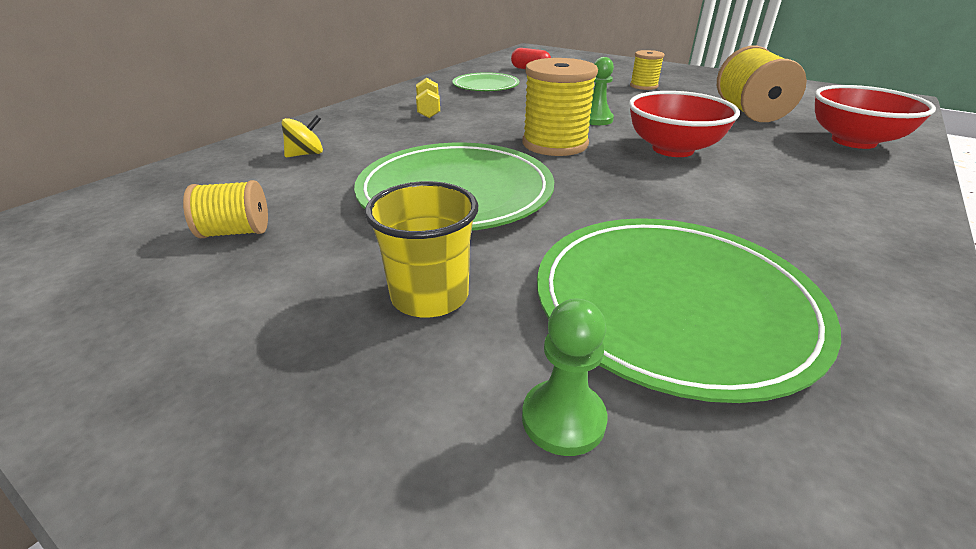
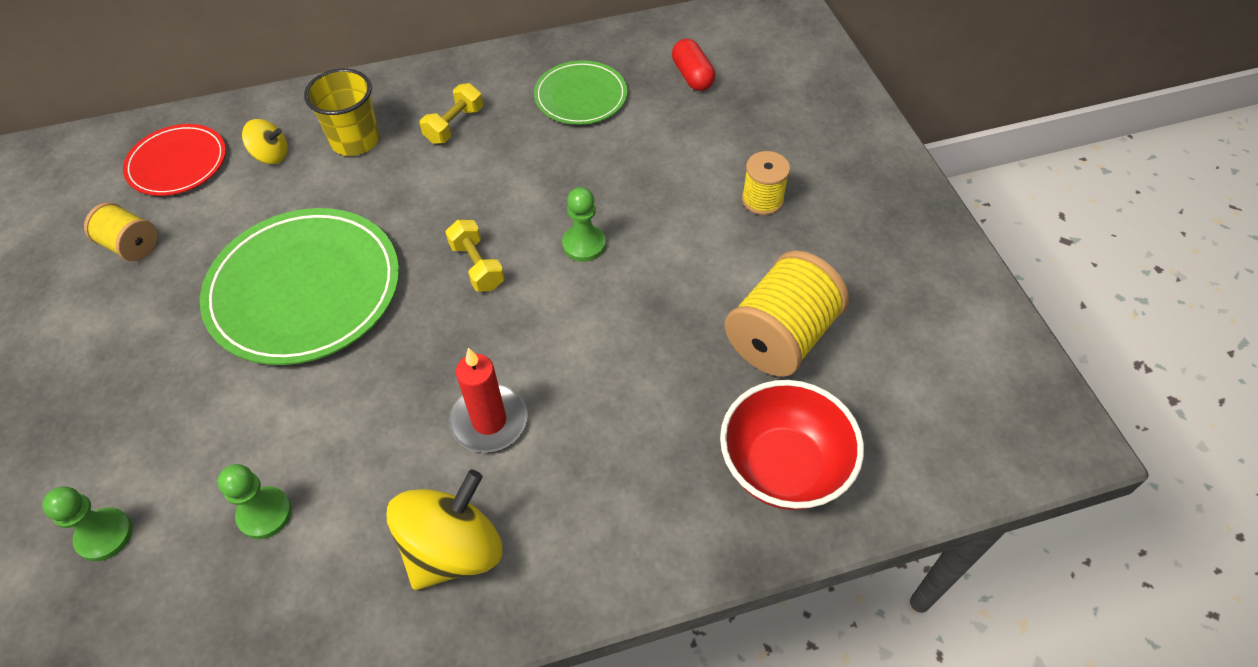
camera: 40 degrees right, 20 degrees up
(215, 182) = (177, 163): none -> red plate
(430, 296) = (157, 396): yellow cup -> yellow cup (355, 140)
(555, 144) = (477, 266): yellow spool -> yellow dumbbell
(672, 149) = (567, 348): red bowl -> none
(673, 304) = (265, 514): green plate -> green pawn
(701, 188) = (489, 421): none -> red candle
(820, 244) = (453, 549): none -> yellow spinning top

